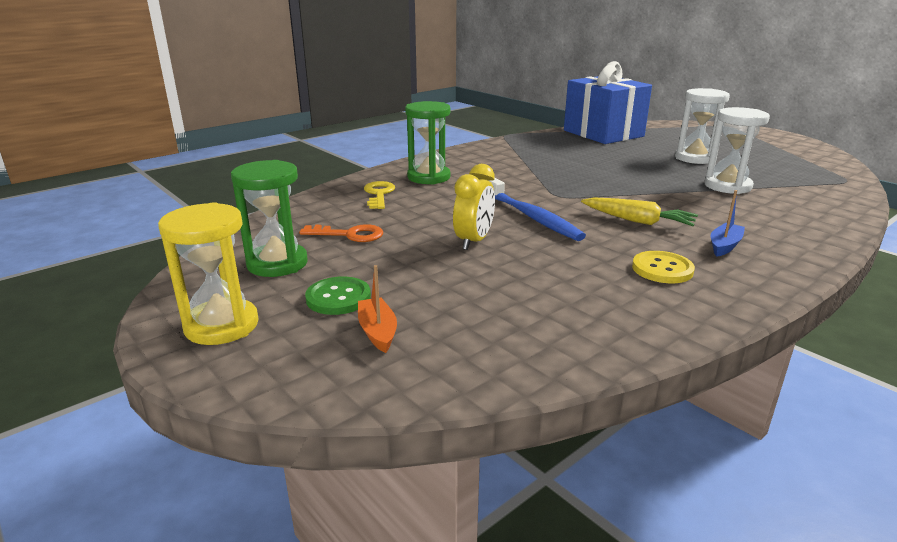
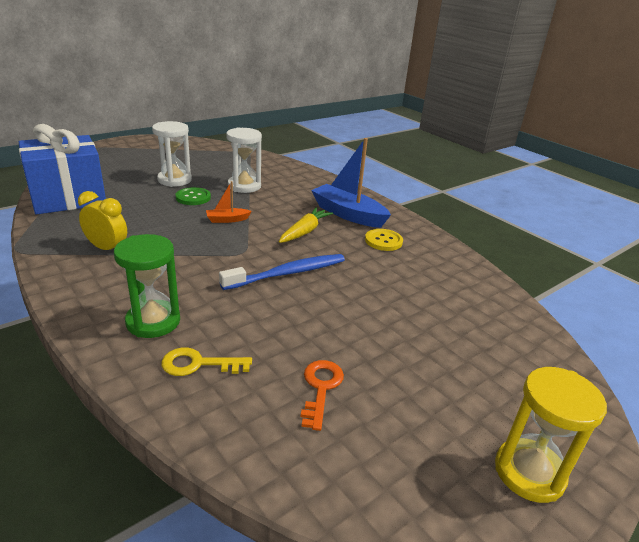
camera: 90 degrees left, 5 degrees up
(277, 263) = (396, 444): green hourglass -> none
(338, 298) = (457, 392): green button -> green button (193, 197)
(377, 332) = (501, 369): orange boat -> orange boat (227, 220)
(474, 241) = (339, 309): yellow clock -> yellow clock (107, 249)
(724, 246) = (348, 214): blue boat -> blue boat, size x2.07

